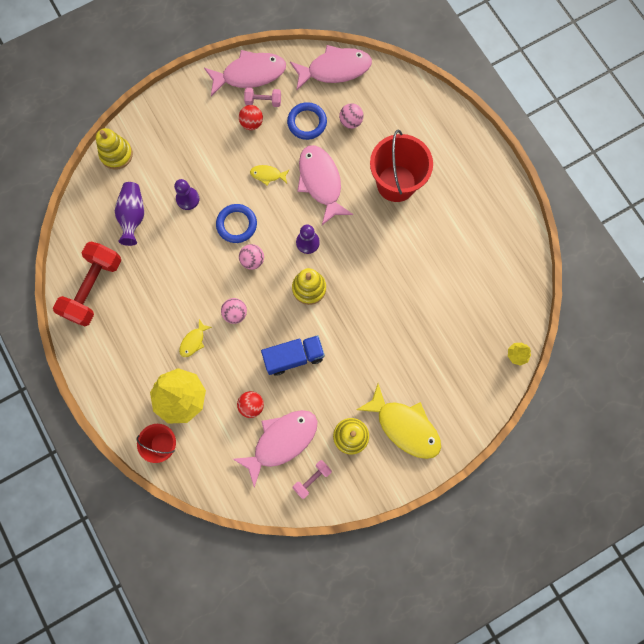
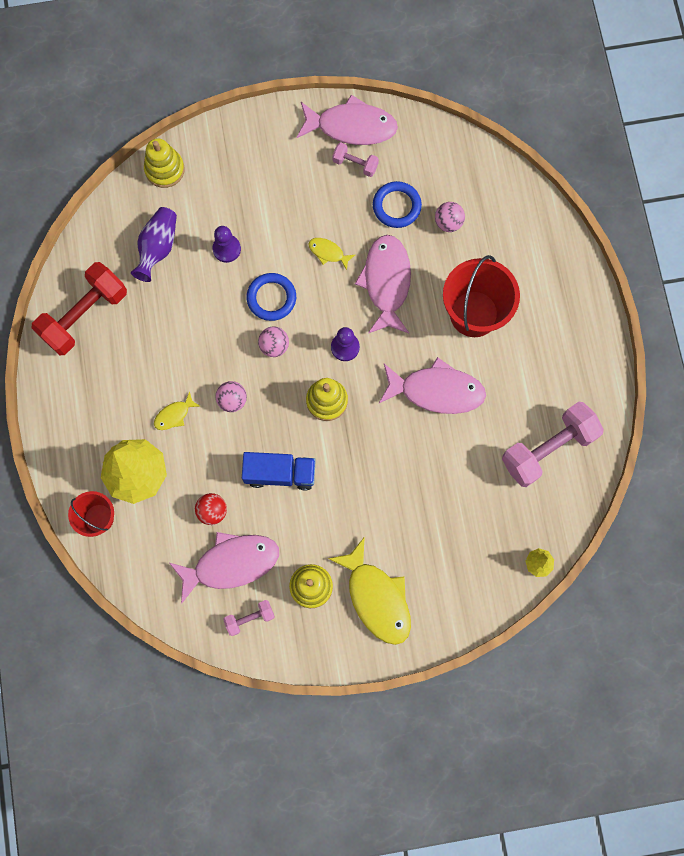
camera: 20 degrees right, 0 degrees up
(252, 123) = (332, 185): red ball -> none
(335, 69) = (453, 154): pink fish -> pink fish (436, 391)
(490, 265) = (548, 448): none -> pink dumbbell

